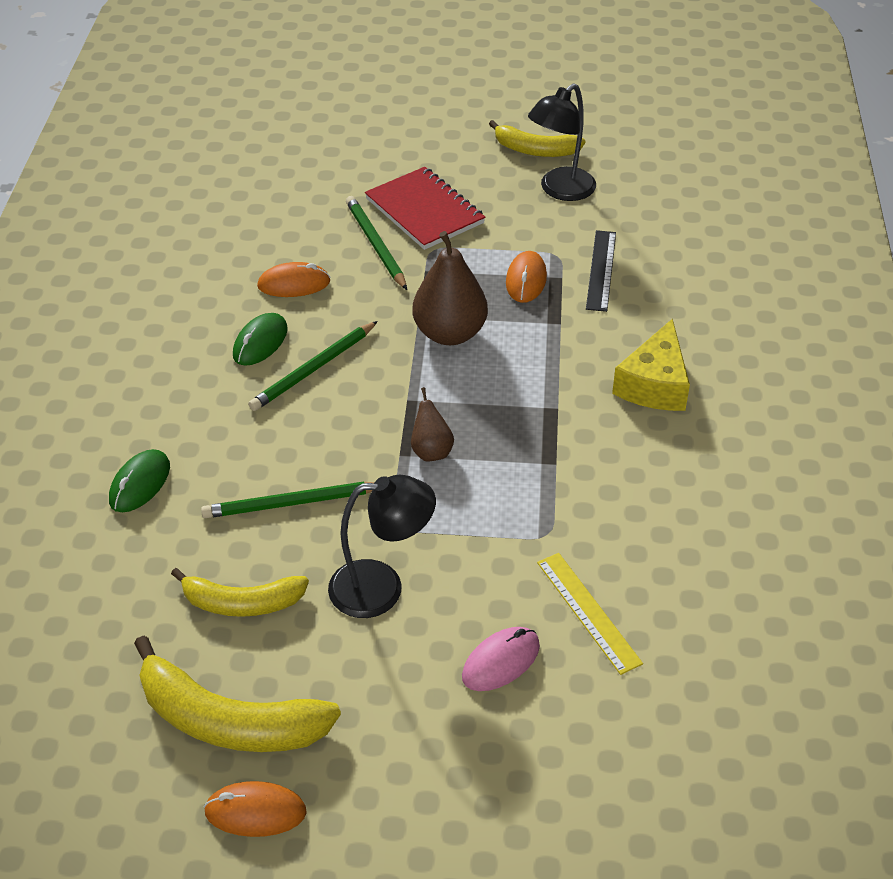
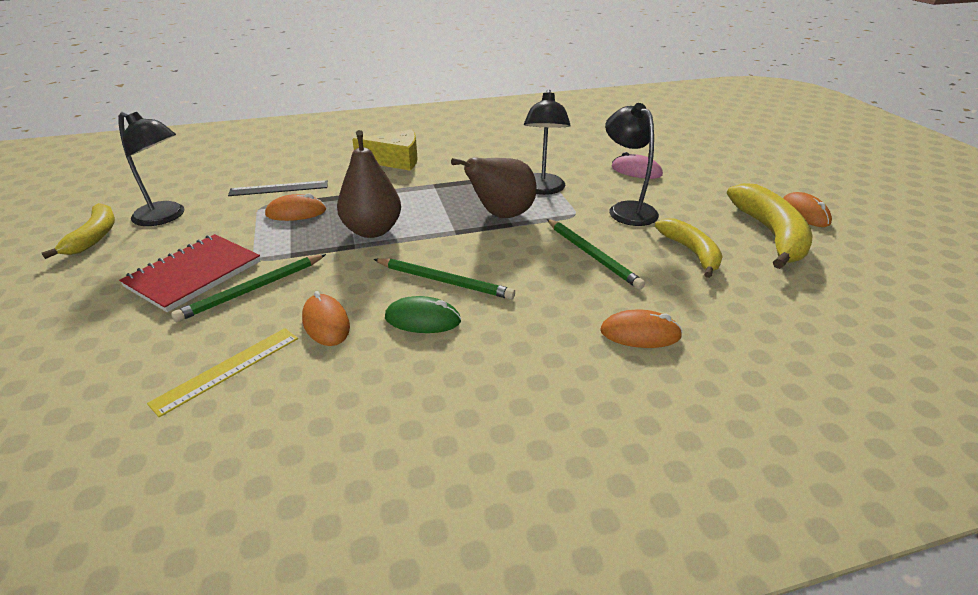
camera: 110 degrees left, 10 degrees down
(140, 484) = (640, 333): green mouse -> orange mouse
(431, 451) = (501, 215): brown pear -> brown pear, size x1.88
(486, 517) = (542, 189): none -> black lamp
(588, 612) = (582, 156): yellow ruler -> yellow ruler (227, 369)

